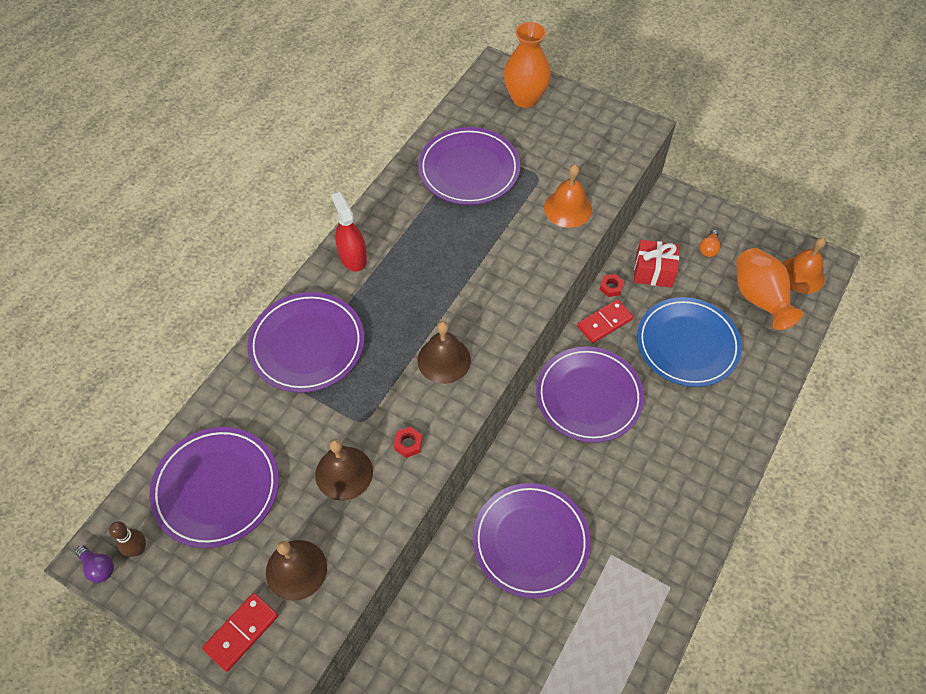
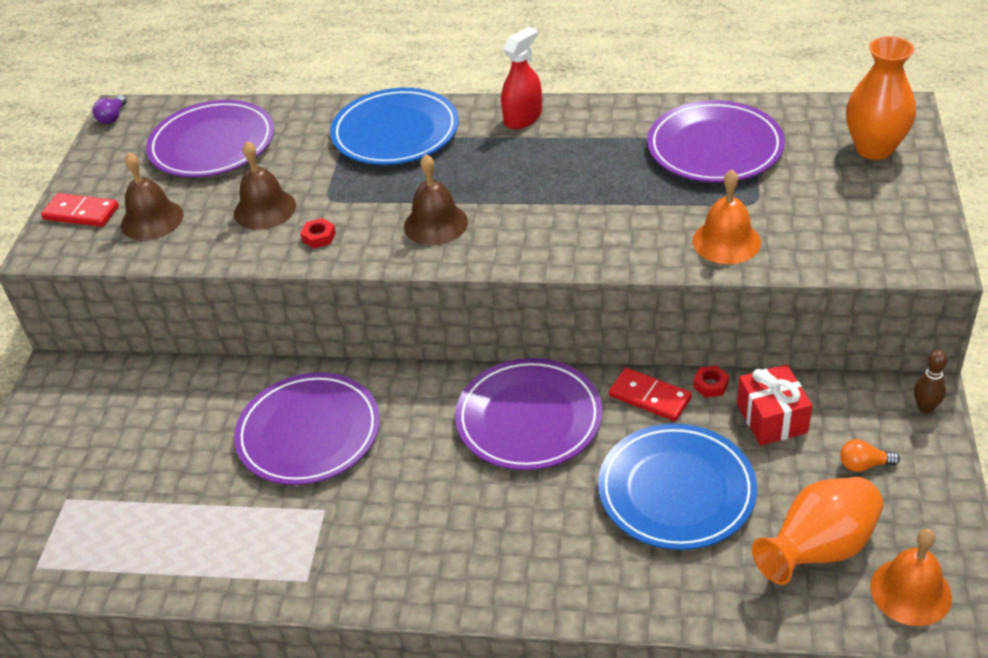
camera: 70 degrees right, 15 degrees down
(138, 549) = (136, 129): brown bowling pin -> brown bowling pin (925, 407)
(307, 345) = (395, 132): purple plate -> blue plate

